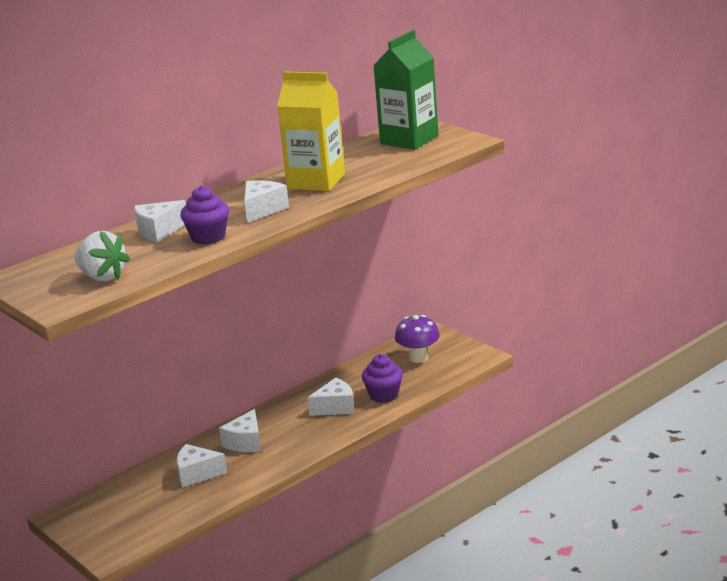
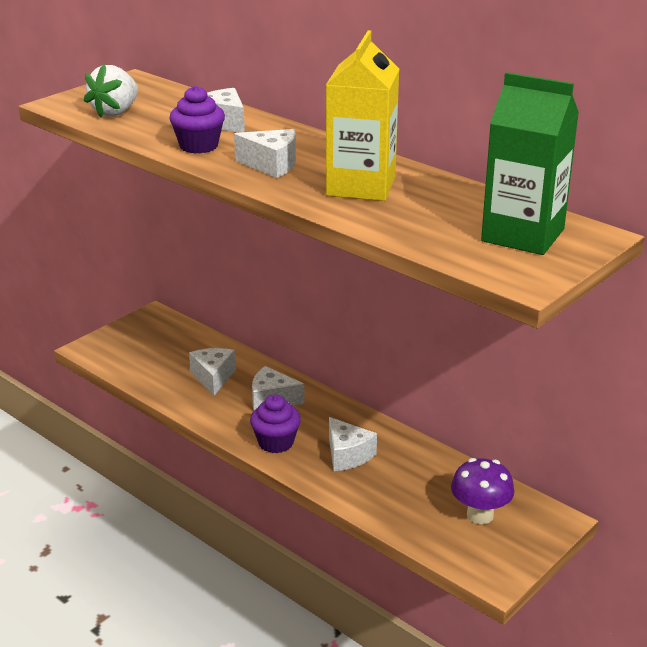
camera: 80 degrees right, 5 degrees up
(384, 395) = (378, 491): purple cupcake -> purple cupcake (276, 442)

